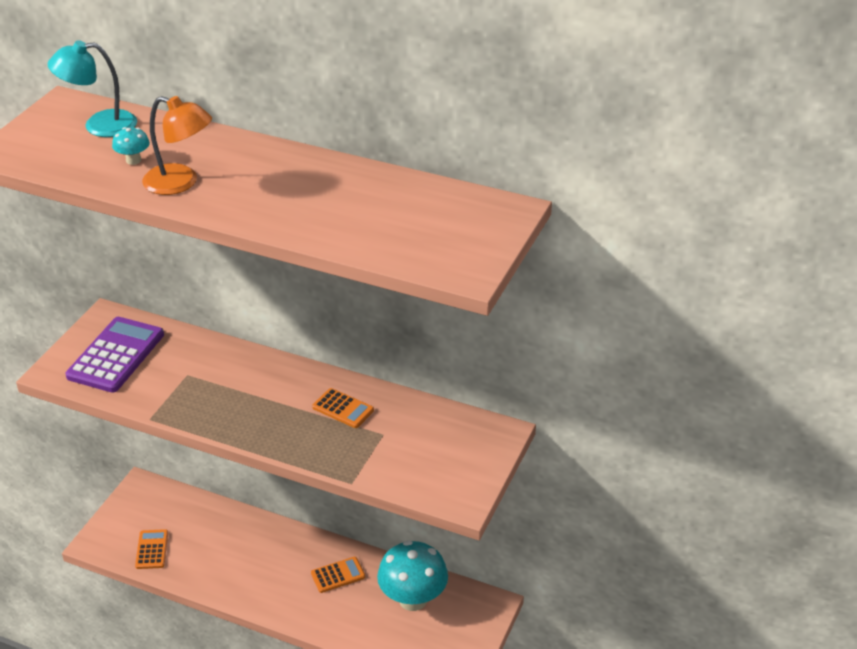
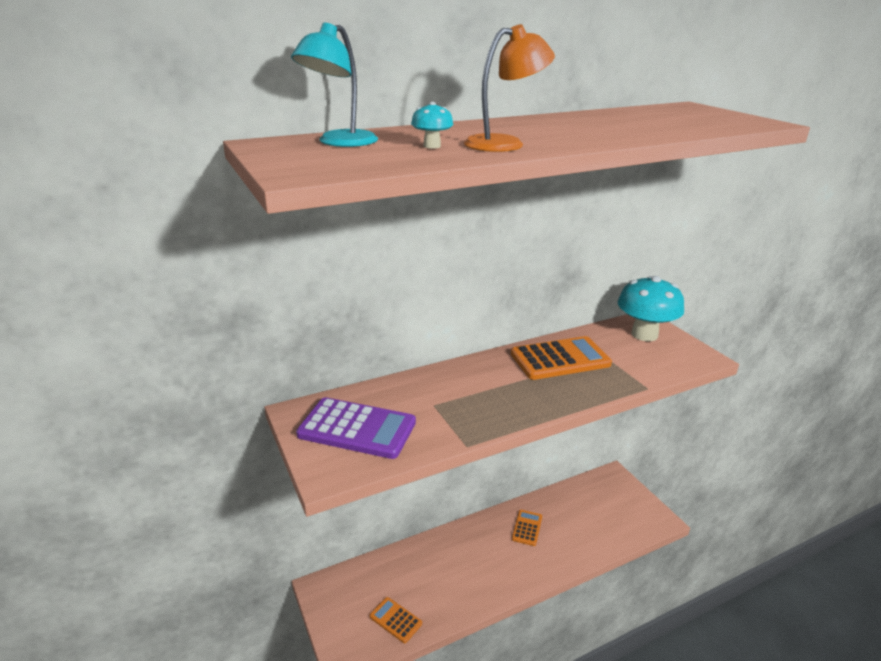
camera: 50 degrees left, 10 degrees down
(116, 355) = (357, 429): purple calculator -> purple calculator turned 135 degrees clockwise
(343, 409) = (560, 359): orange calculator -> orange calculator, size x1.85
(413, 599) = (580, 505): turquoise mushroom -> turquoise mushroom (644, 334)

